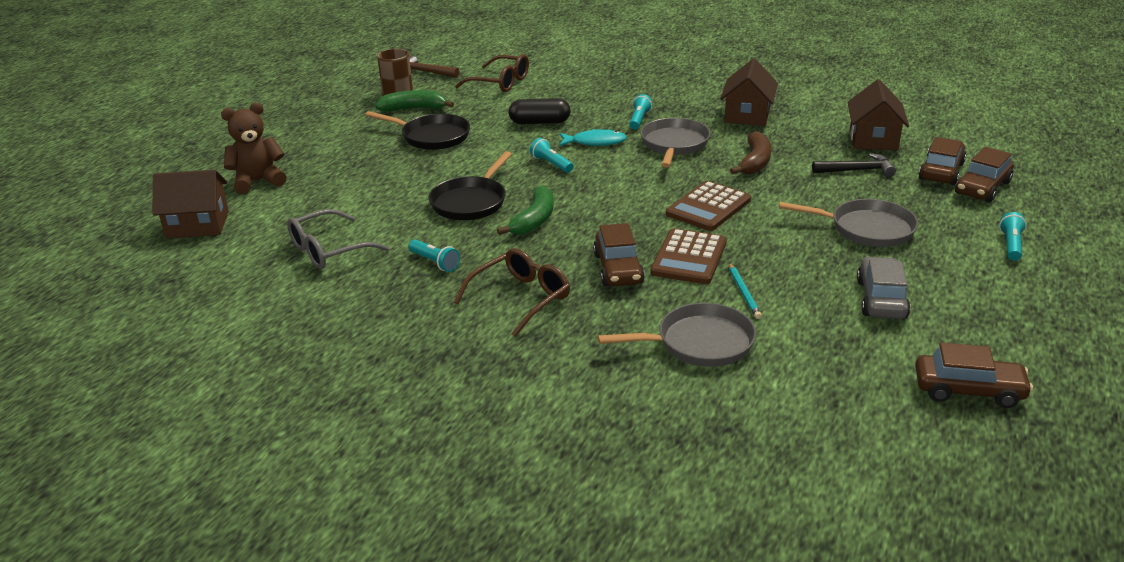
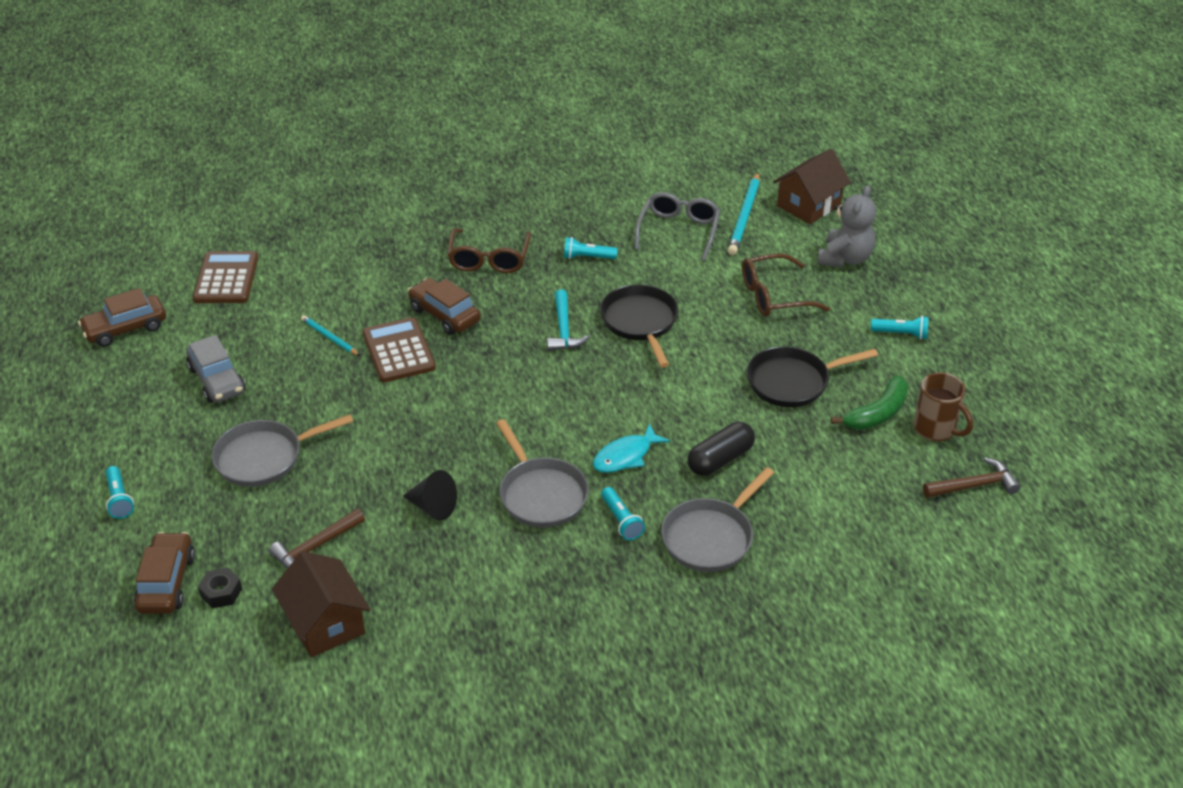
camera: 140 degrees right, 10 degrees up
(258, 181) = (845, 258): brown teddy bear -> grey teddy bear
(259, 238) = (744, 216): none -> turquoise pencil
(500, 82) = (861, 511): brown glasses -> brown glasses (774, 296)
(534, 220) = (563, 329): green banana -> turquoise hammer
(551, 164) = (630, 402): turquoise flashlight -> turquoise flashlight (901, 334)
(699, 343) = (332, 283): grey pan -> grey pan (710, 537)
(708, 207) = (428, 416): brown calculator -> brown calculator (226, 278)
(747, 115) = (507, 598): brown house -> none
(754, 162) = (433, 507): brown banana -> black cone
(857, 170) = (315, 547): black hammer -> brown hammer
(941, 171) = (221, 592): brown car -> black nut

